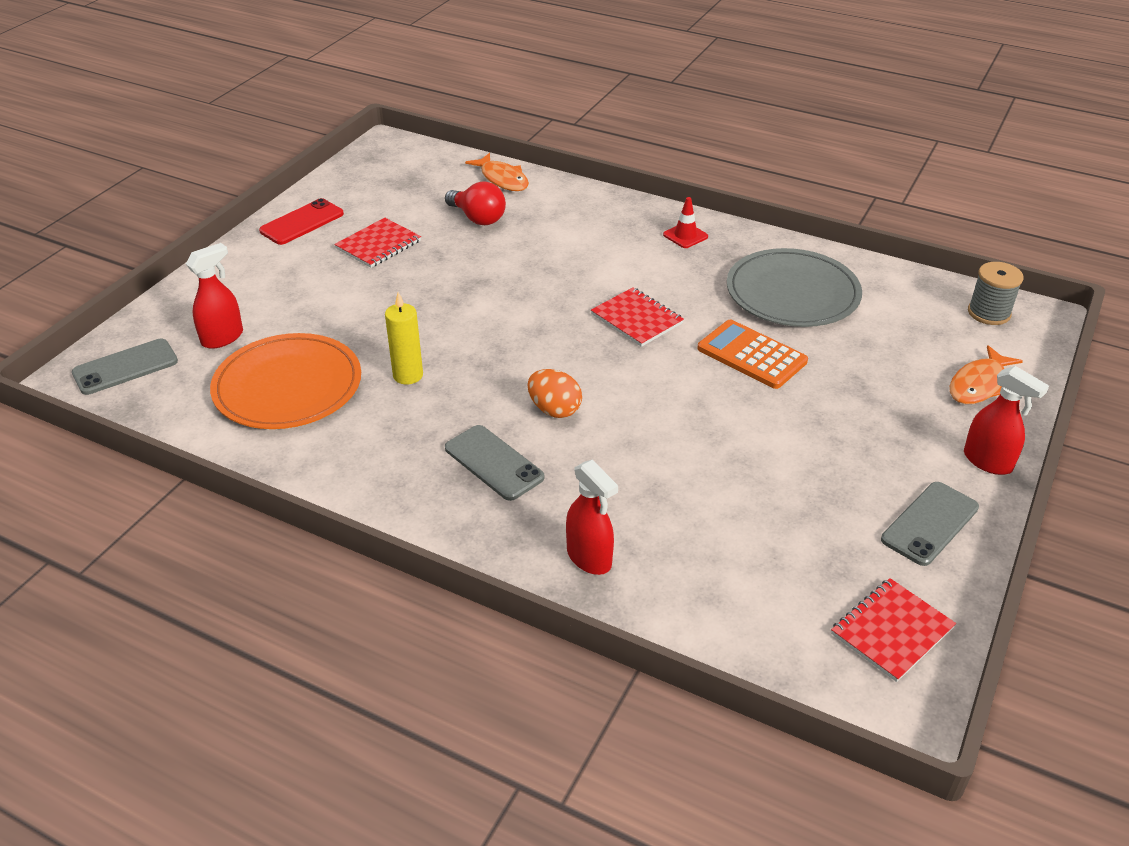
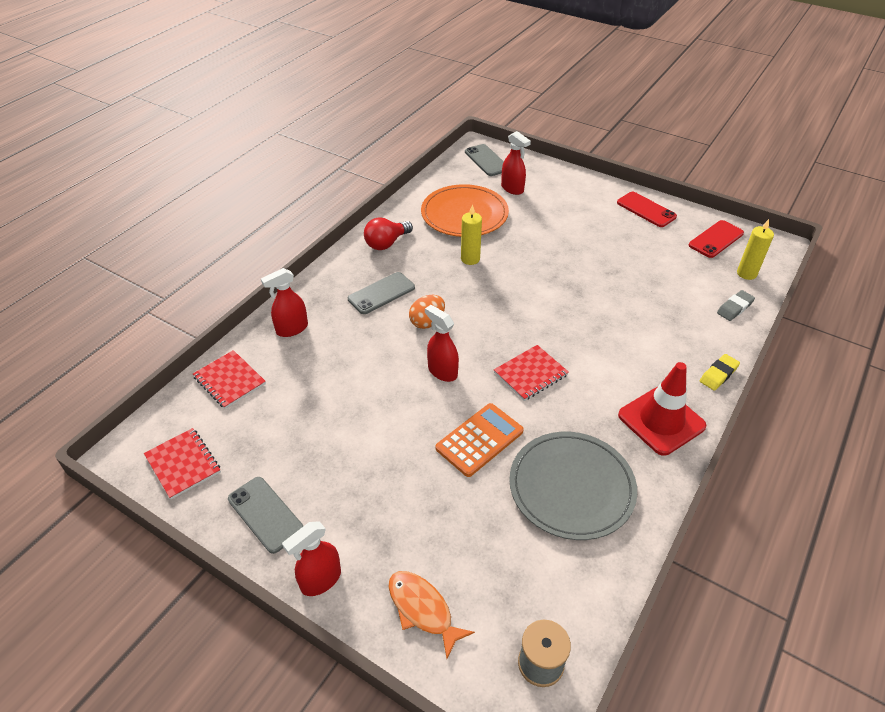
camera: 95 degrees right, 5 degrees up
(373, 179) = (716, 239): none -> red phone
(378, 245) = (621, 244): red notebook -> red notebook (229, 380)
(441, 166) = (746, 273): none -> yellow candle
(478, 218) = (667, 292): red light bulb -> red light bulb (386, 243)
(502, 179) = (734, 308): orange fish -> grey eraser
(610, 198) = (718, 374): none -> yellow eraser
(648, 390) = (442, 371): none -> red spray bottle
(685, 236) = (661, 421): red traffic cone -> red traffic cone, size x2.04

